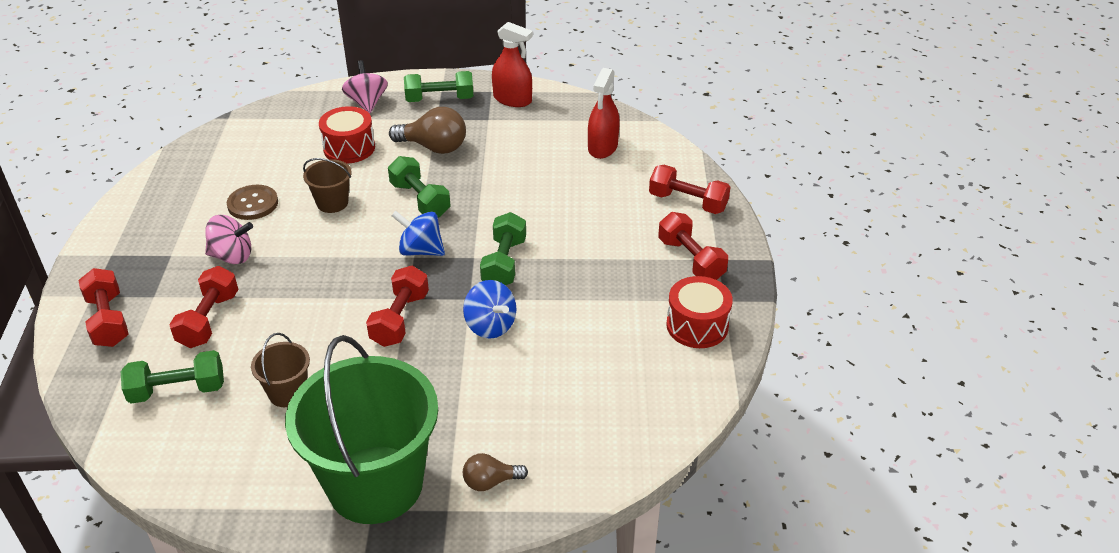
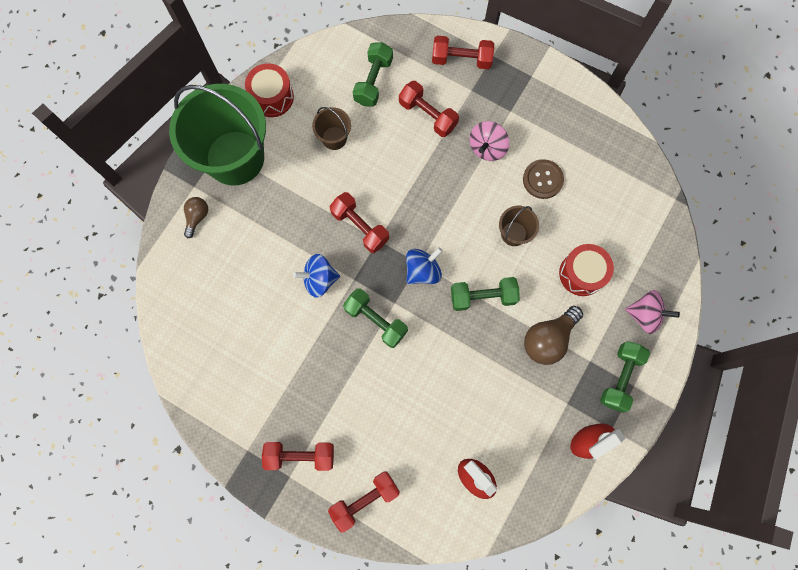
camera: 120 degrees right, 35 degrees up
(697, 326) = (236, 414): red drum -> red drum (272, 97)

